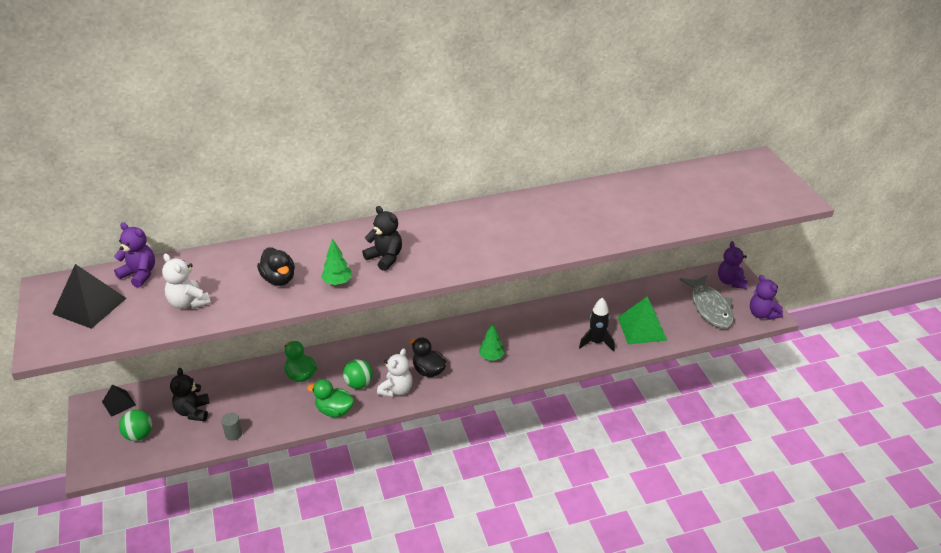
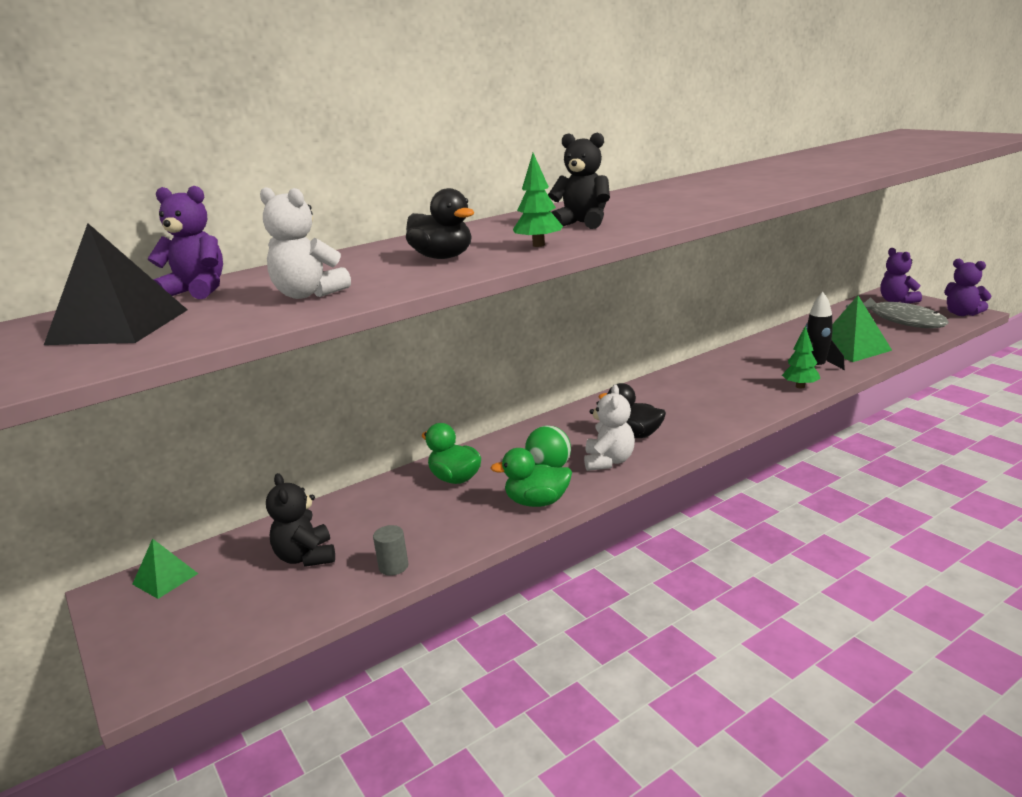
camera: 15 degrees left, 15 degrees down
(118, 403) = (165, 578): black pyramid -> green pyramid
(139, 435) = (222, 610): green ball -> none
(491, 357) = (703, 406): green tree -> green tree (800, 386)

